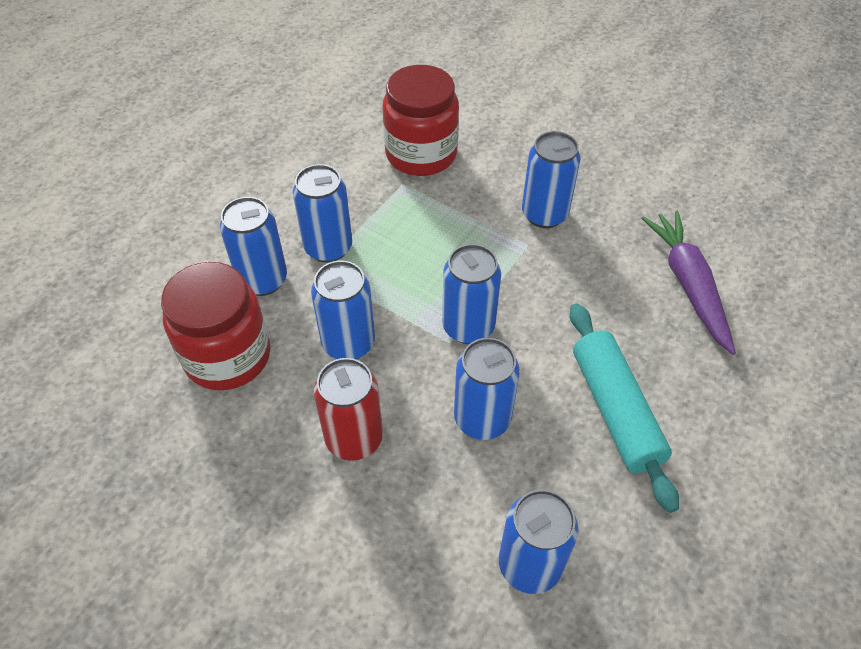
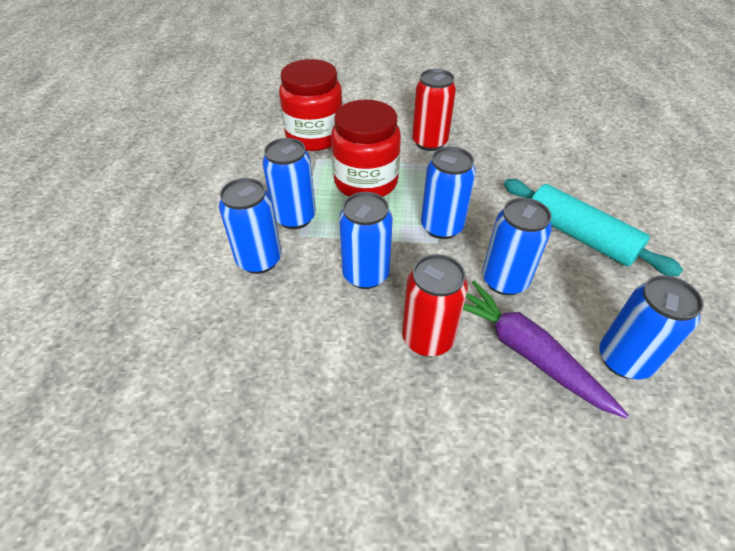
camera: 30 degrees left, 5 degrees down
(227, 356) = (274, 327): red jar -> red jar (366, 182)
(544, 214) = (429, 142): blue can -> red can
(688, 285) = (550, 149): purple carrot -> purple carrot (527, 352)

